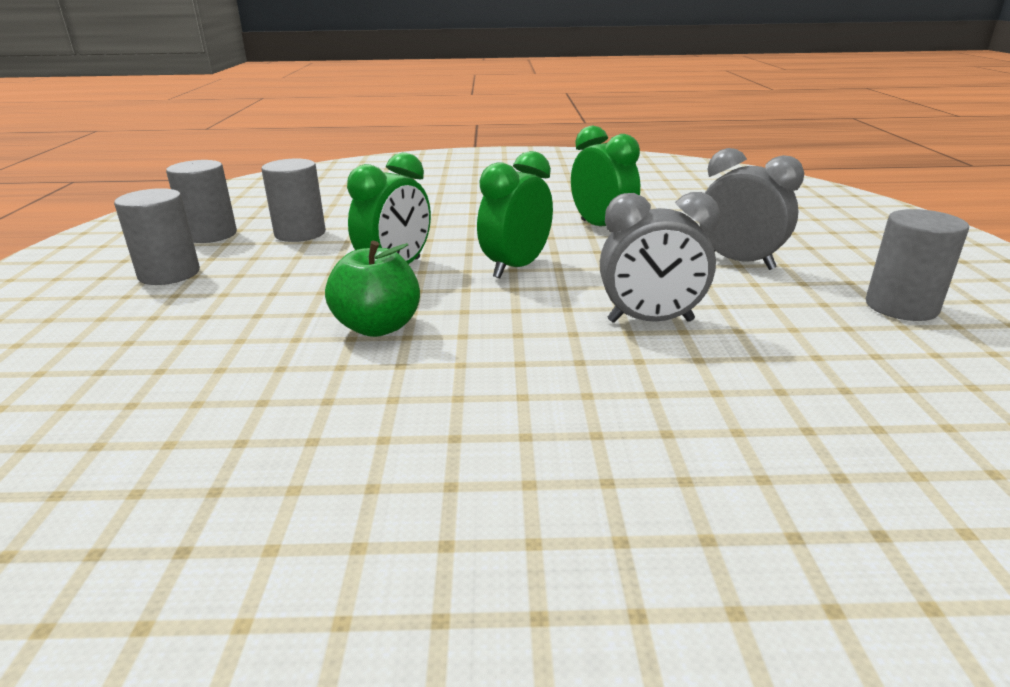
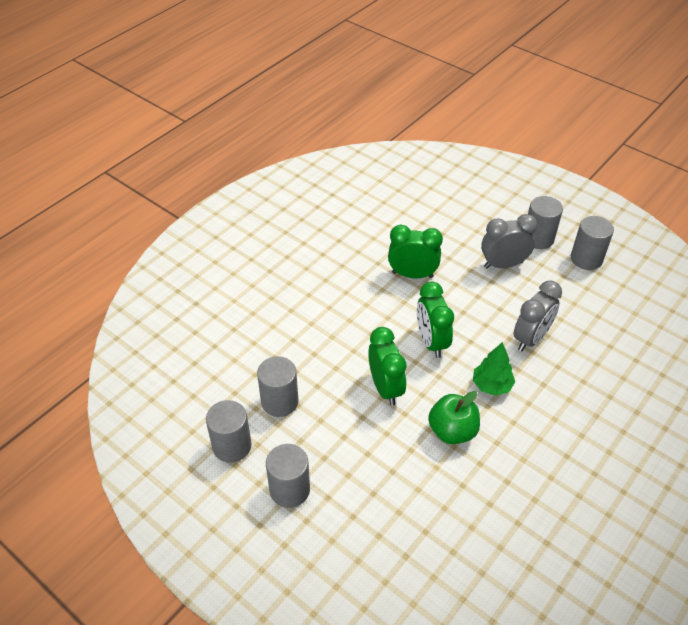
camera: 50 degrees left, 20 degrees up
(507, 325) = (491, 385): none -> green tree
(841, 265) = (538, 238): none -> grey cylinder

